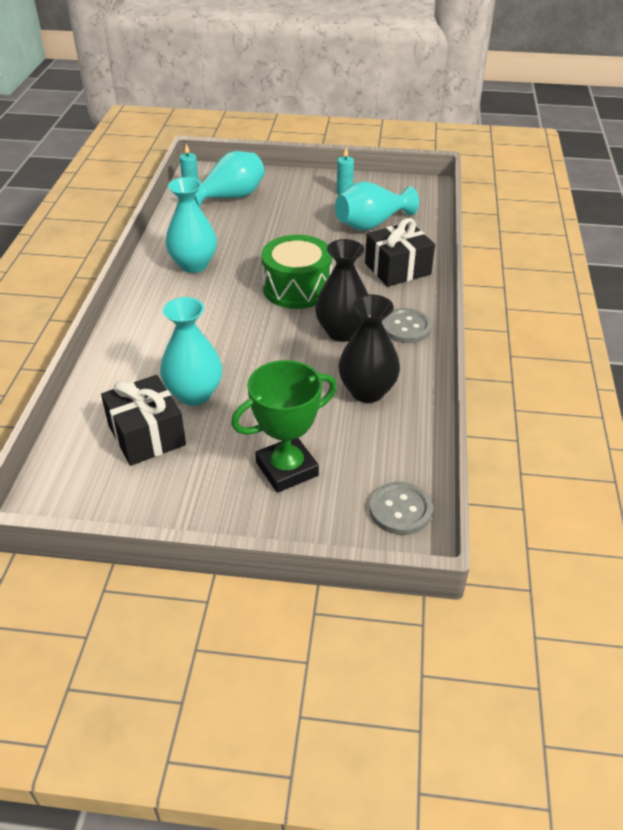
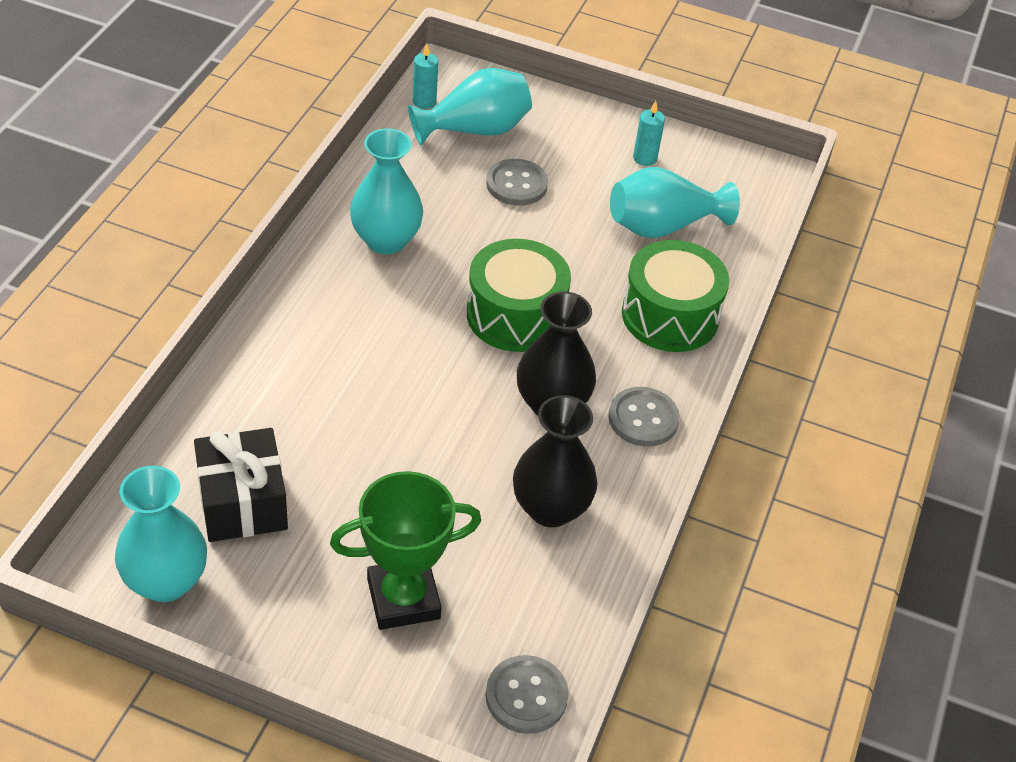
camera: 10 degrees right, 5 degrees up
(194, 394) = (321, 455): turquoise vase -> turquoise vase (166, 581)
(268, 220) = (516, 184): none -> grey button
(397, 269) = (670, 315): black gift -> green drum

